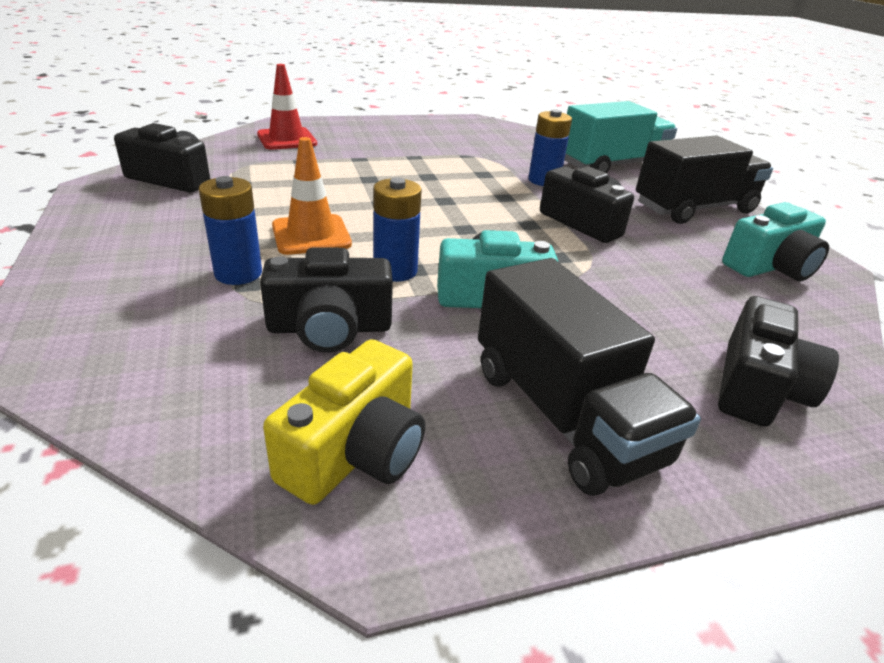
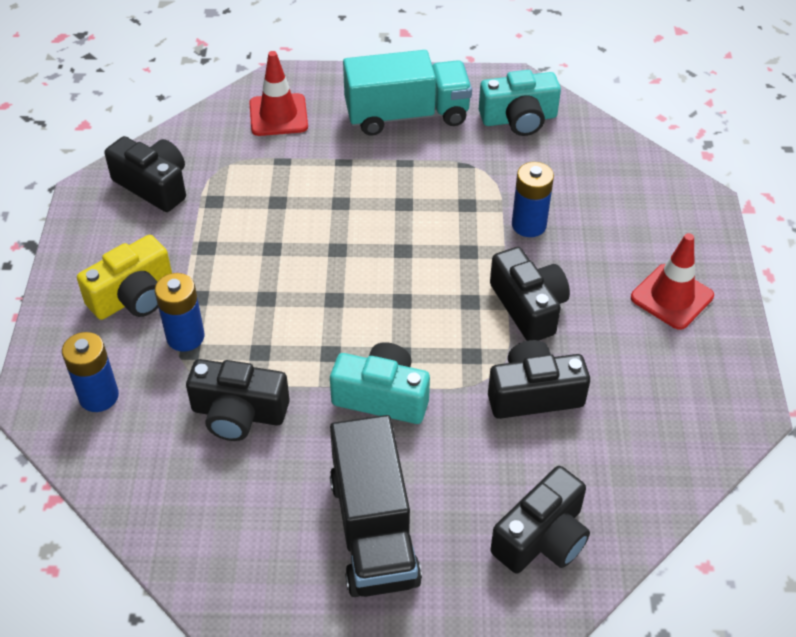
camera: 20 degrees right, 15 degrees up
(311, 235) = (257, 292): orange traffic cone -> none
(356, 452) = (222, 529): yellow camera -> yellow camera (133, 296)
(395, 271) = (313, 353): blue battery -> blue battery (99, 396)
(612, 165) = (631, 201): turquoise truck -> turquoise truck (407, 115)
(640, 276) = (533, 394): none -> black camera
(694, 208) = (672, 297): black truck -> red traffic cone
(770, 267) = (680, 402): turquoise camera -> turquoise camera (519, 119)

